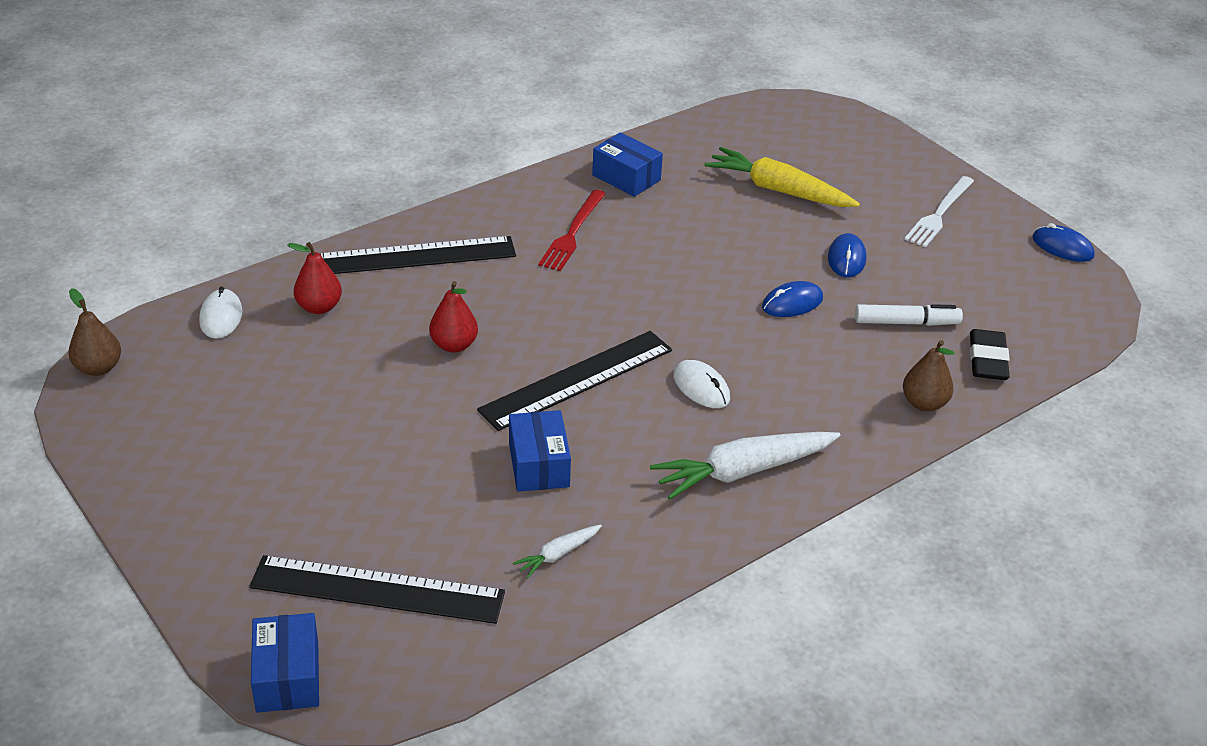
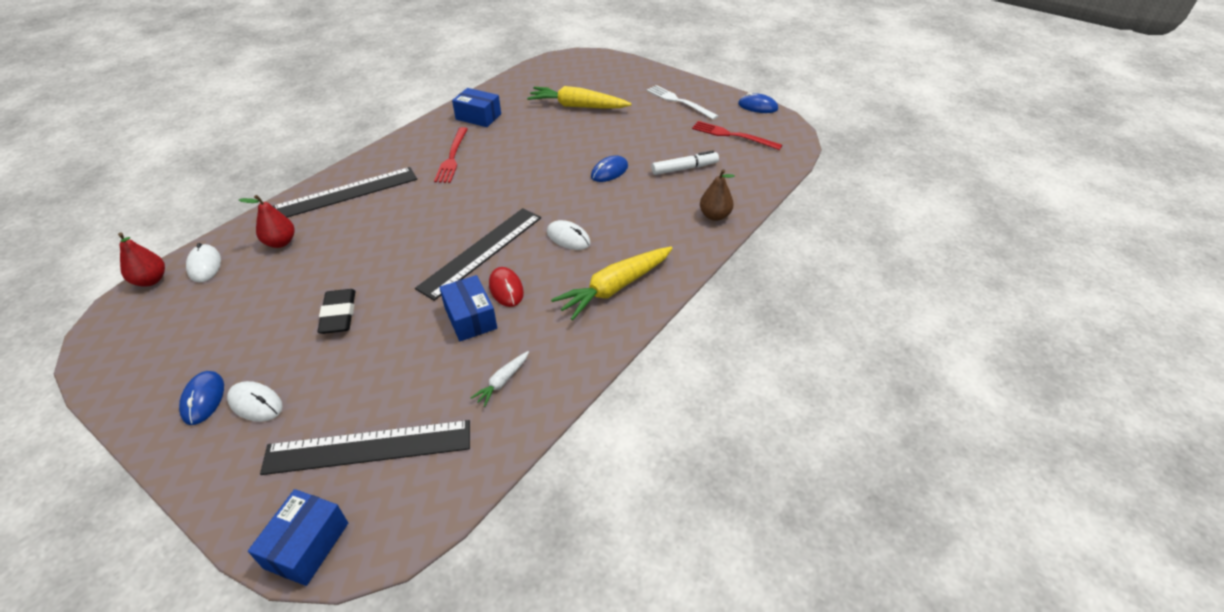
camera: 15 degrees left, 5 degrees up
(98, 368) = (107, 326): brown pear -> none
(256, 505) = (255, 403): none -> white mouse
(287, 677) = (306, 545): blue box -> blue box turned 45 degrees clockwise
(454, 345) = (387, 247): red pear -> red pear (151, 280)
(595, 438) = (506, 289): none -> red mouse
(743, 471) = (615, 288): white carrot -> yellow carrot
(846, 258) = (633, 138): blue mouse -> blue mouse (203, 399)
(939, 214) = (679, 101): white fork -> white fork turned 120 degrees clockwise
(987, 359) = (742, 180): black eraser -> black eraser (338, 314)
(1002, 286) = (733, 135): none -> red fork

